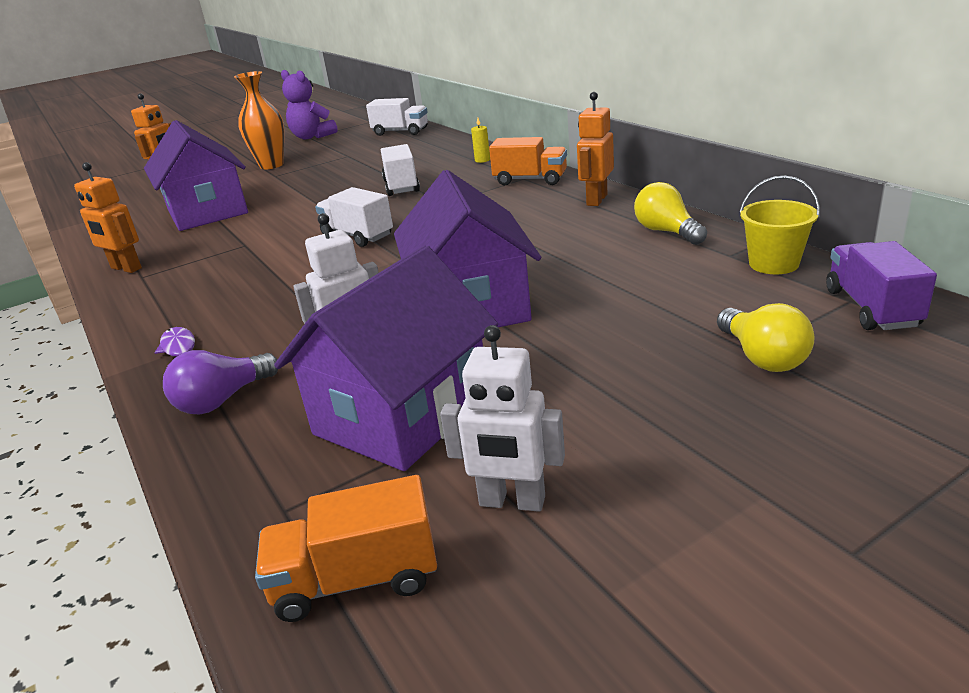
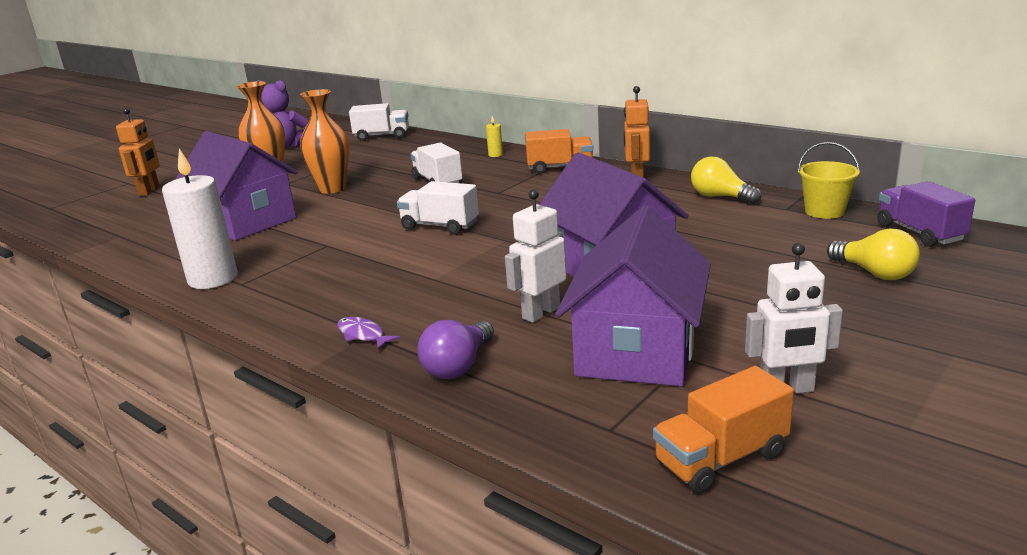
camera: 20 degrees left, 5 degrees down
(126, 268) = (213, 279): orange robot -> white candle
(306, 185) = (332, 189): none -> orange vase

